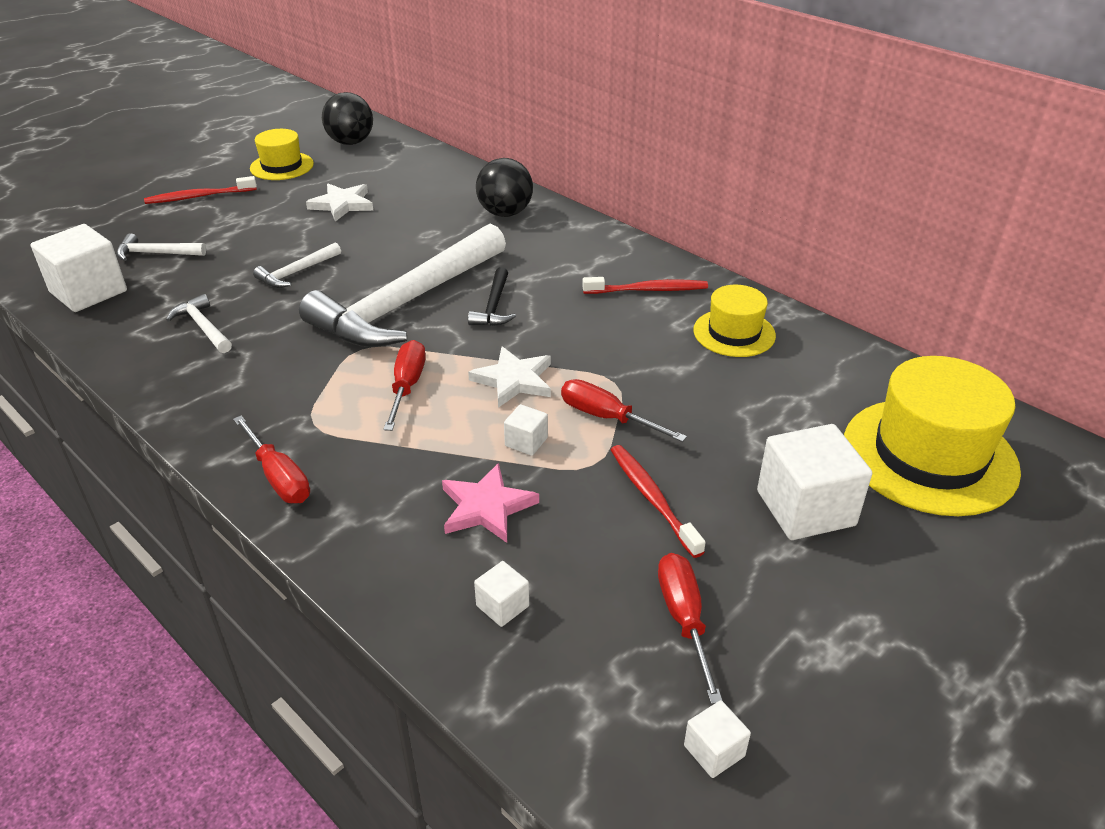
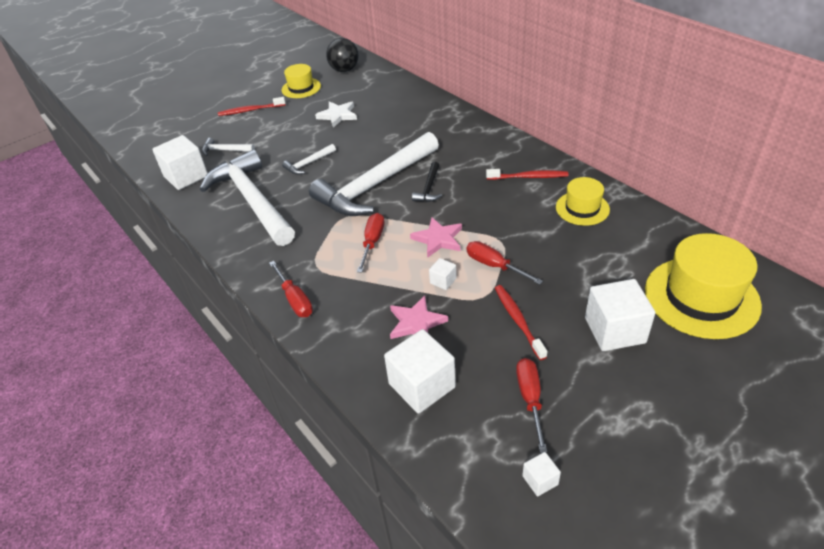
camera: 10 degrees right, 5 degrees up
(203, 327) = (252, 200): white hammer -> white hammer, size x2.44
(502, 606) = (422, 385): white cube -> white cube, size x2.14
(505, 213) = (440, 121): black ball -> none
(514, 380) = (438, 239): white star -> pink star

